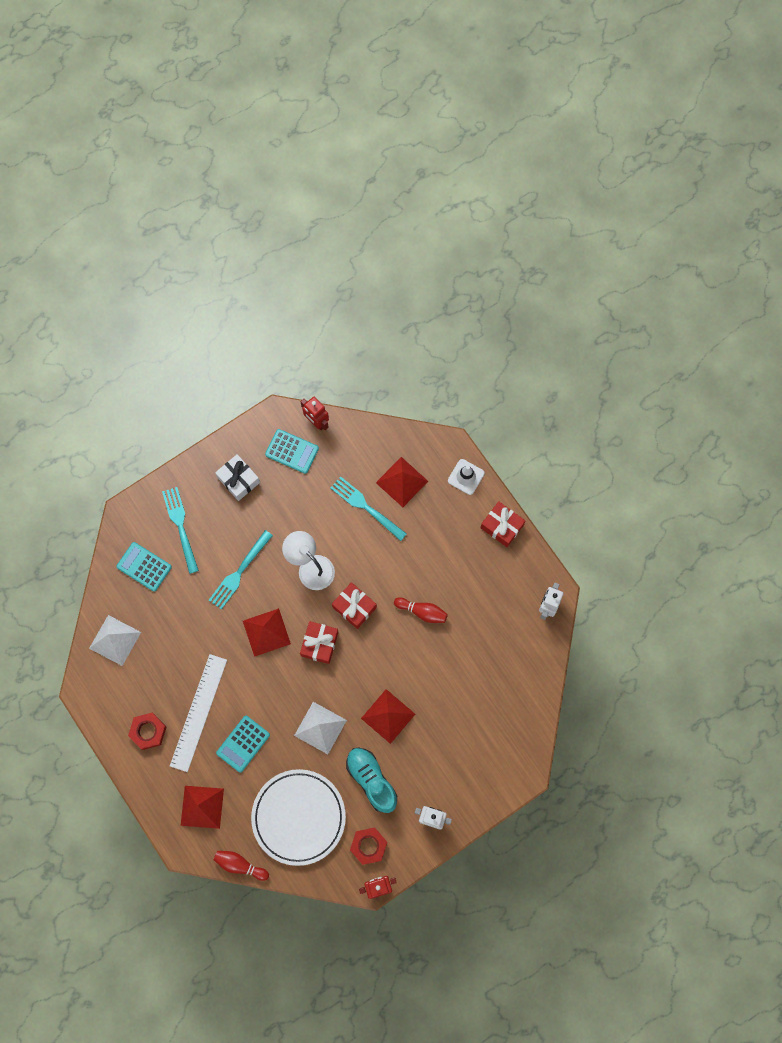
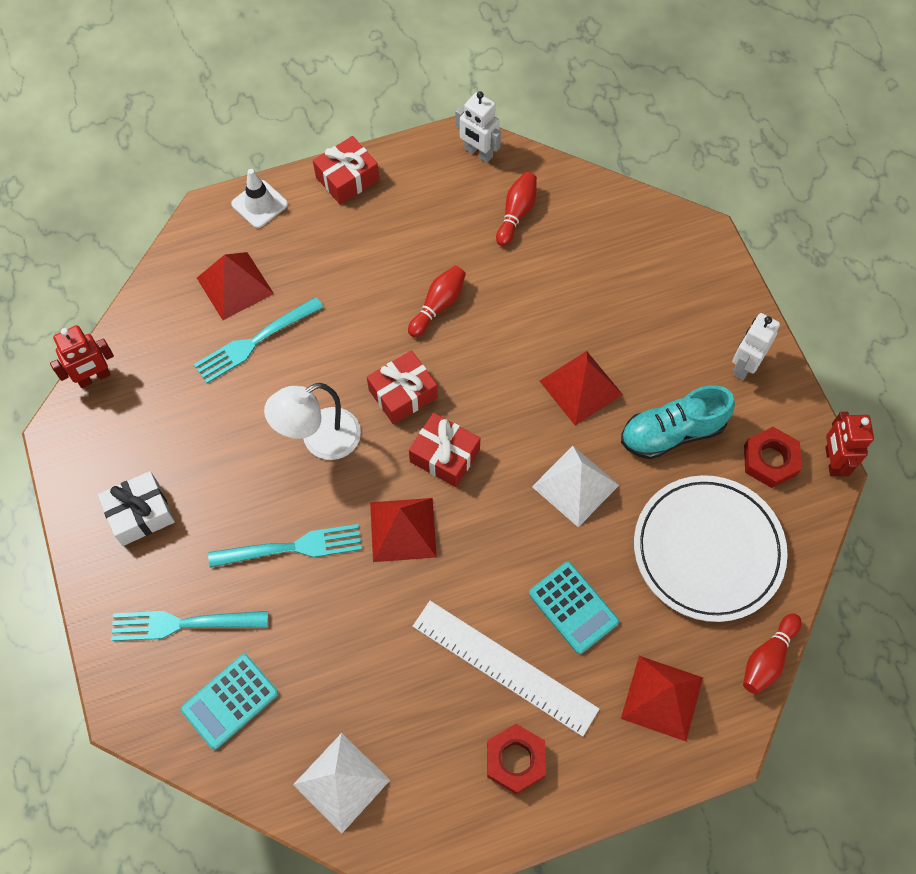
camera: 75 degrees left, 10 degrees down
(239, 572) = (292, 547): turquoise fork -> turquoise fork turned 60 degrees counterclockwise
(292, 451) = (126, 423): turquoise calculator -> none
(506, 644) = (516, 214): none -> red bowling pin

